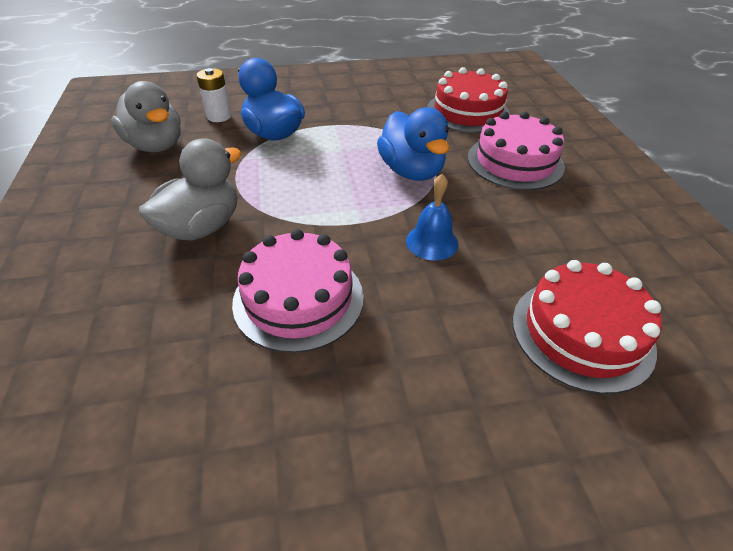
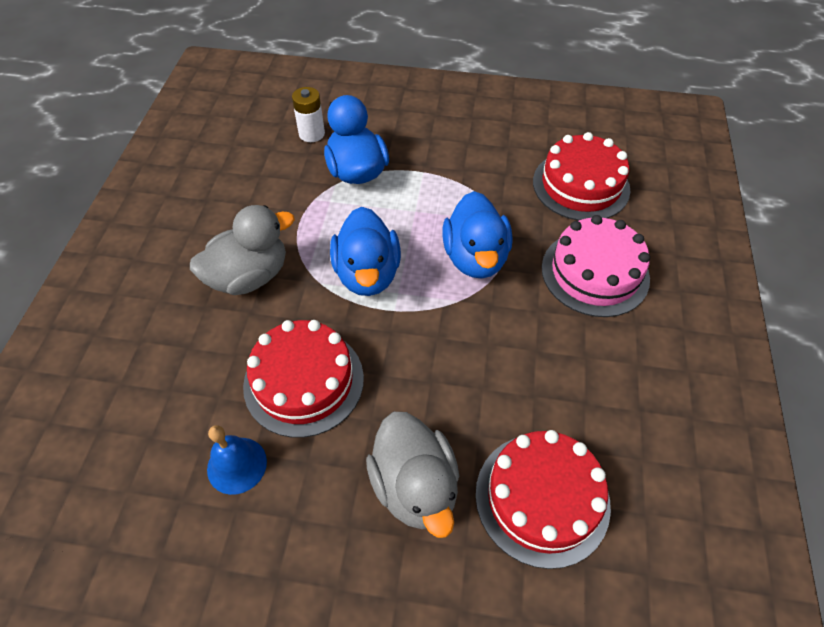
camera: 20 degrees right, 10 degrees up
(156, 145) = (240, 162): grey duck -> grey duck (415, 486)
(298, 299) = (304, 381): pink cake -> red cake
(320, 201) = (367, 274): none -> blue duck
(432, 242) = (452, 353): blue bell -> blue bell (237, 465)

